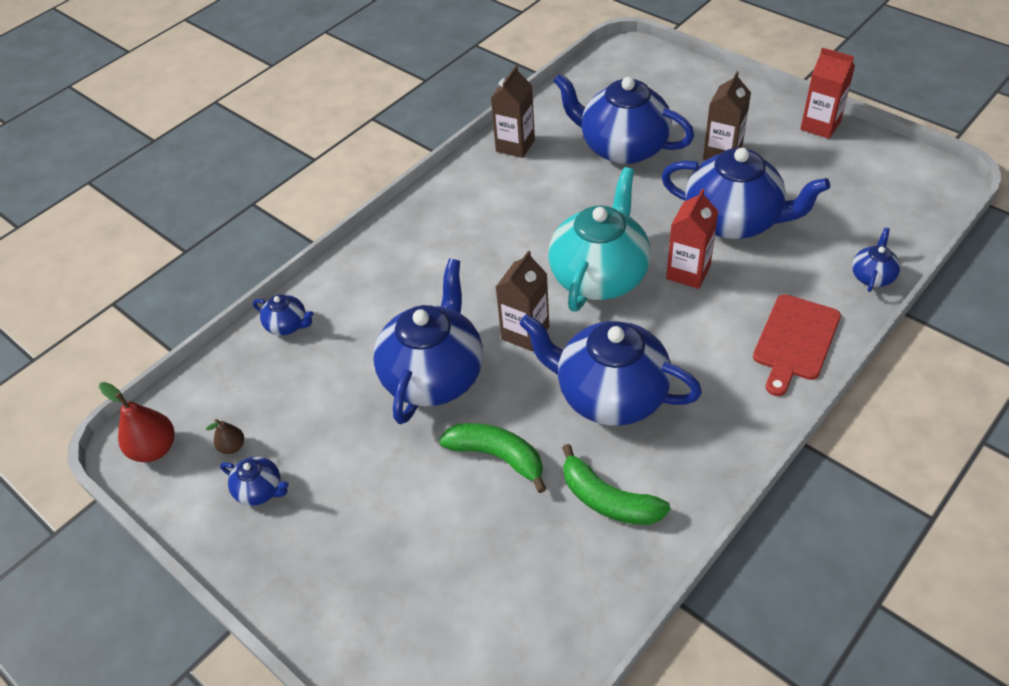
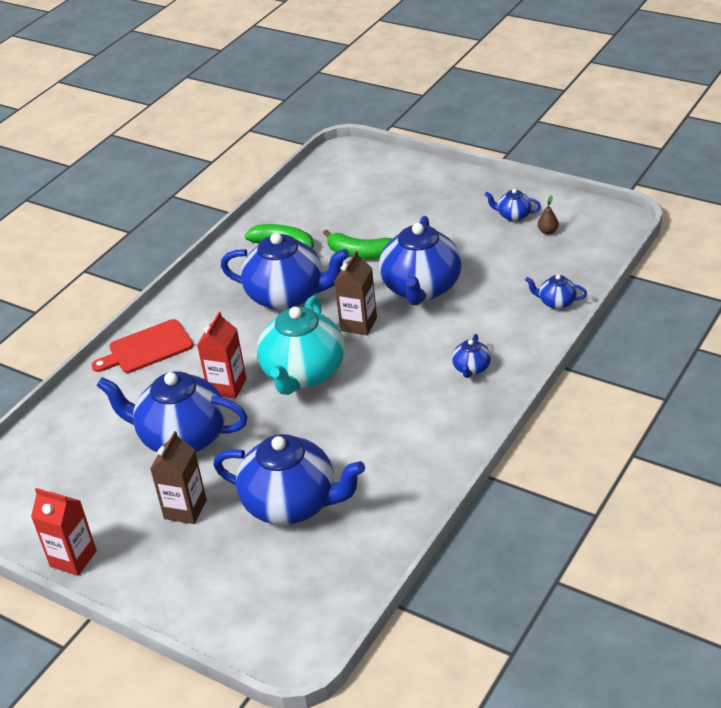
camera: 170 degrees right, 10 degrees down
(154, 449) = (602, 222): red pear -> none
(515, 145) = (411, 492): brown carton -> none
(795, 341) = (147, 348): red cutting board -> red cutting board turned 135 degrees counterclockwise
(872, 276) = (72, 404): blue teapot -> blue teapot (471, 369)

